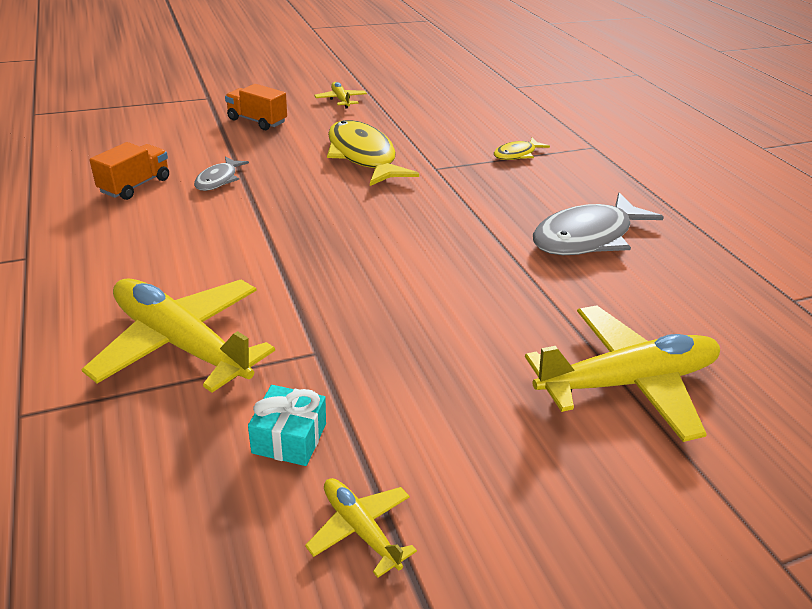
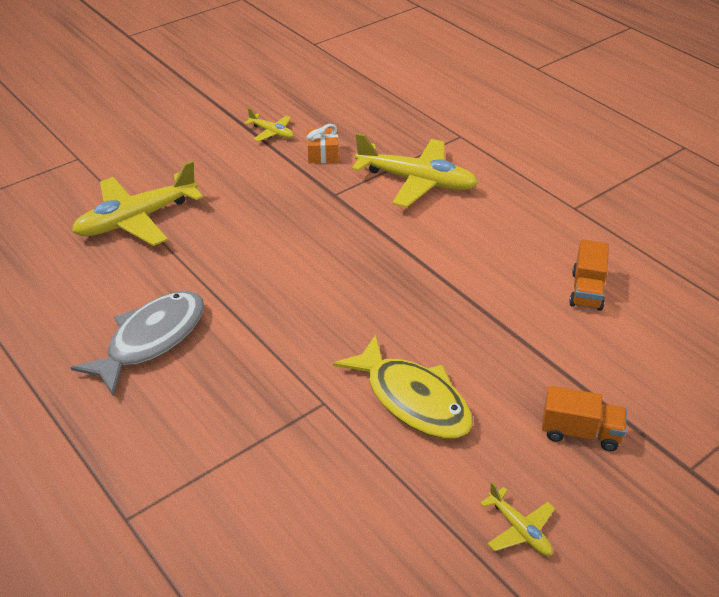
camera: 165 degrees right, 5 degrees up
(218, 180) = (525, 318): grey fish -> none
(289, 438) = (323, 154): turquoise gift -> orange gift
(517, 154) = (232, 463): yellow fish -> none

